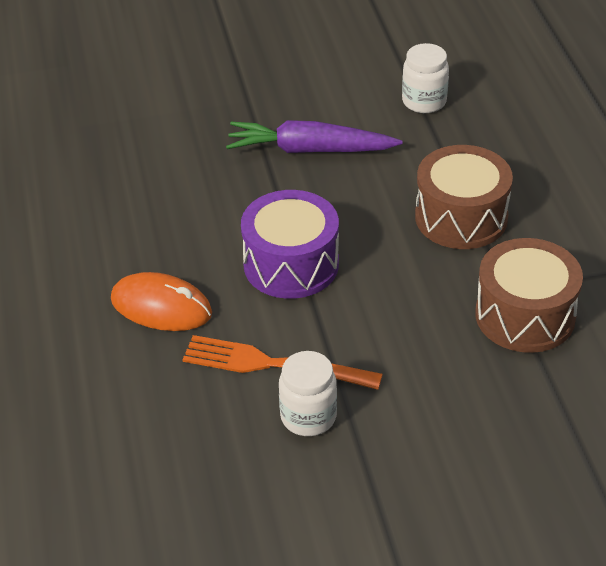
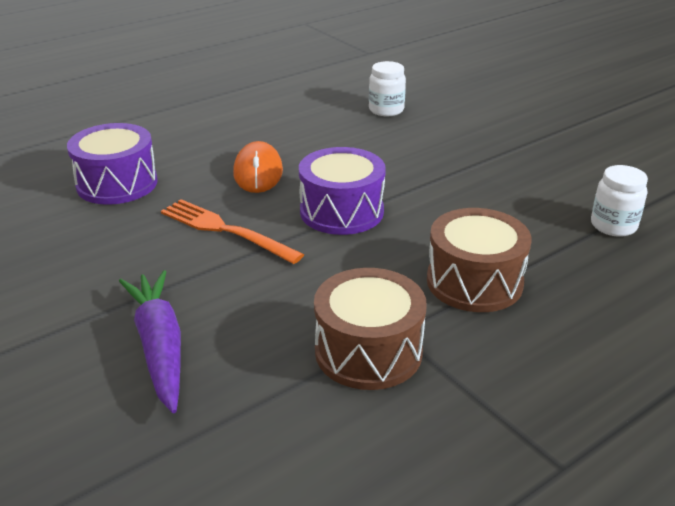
camera: 65 degrees right, 10 degrees down
(101, 440) = (117, 184): none -> purple drum
(272, 364) = (224, 230): orange fork -> orange fork turned 45 degrees counterclockwise
(308, 417) = (175, 260): white jar -> white jar (386, 110)
(310, 150) = (485, 187): purple carrot -> purple carrot (159, 347)

